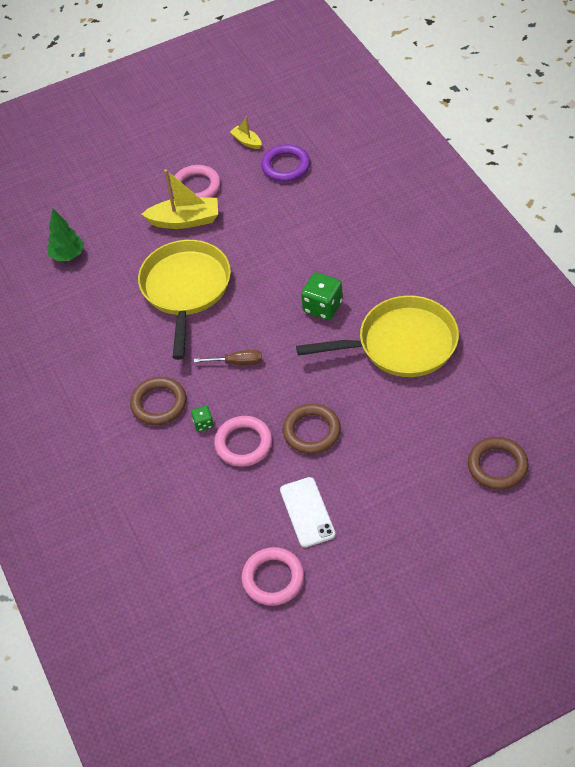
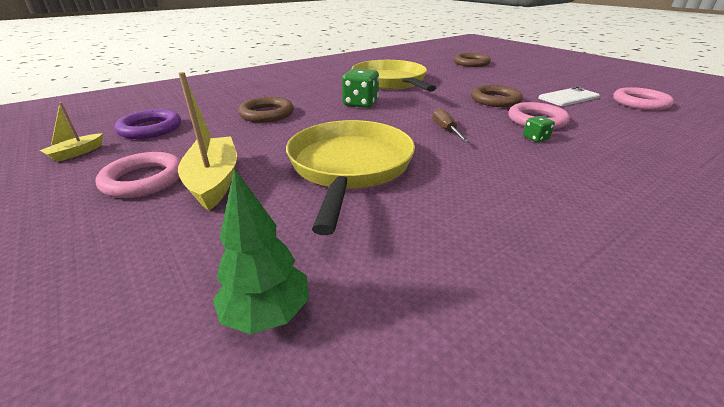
camera: 105 degrees left, 20 degrees down
(159, 404) = (537, 164): brown ring -> brown ring (267, 114)
(186, 289) = (349, 166): yellow pan -> yellow pan turned 105 degrees clockwise

